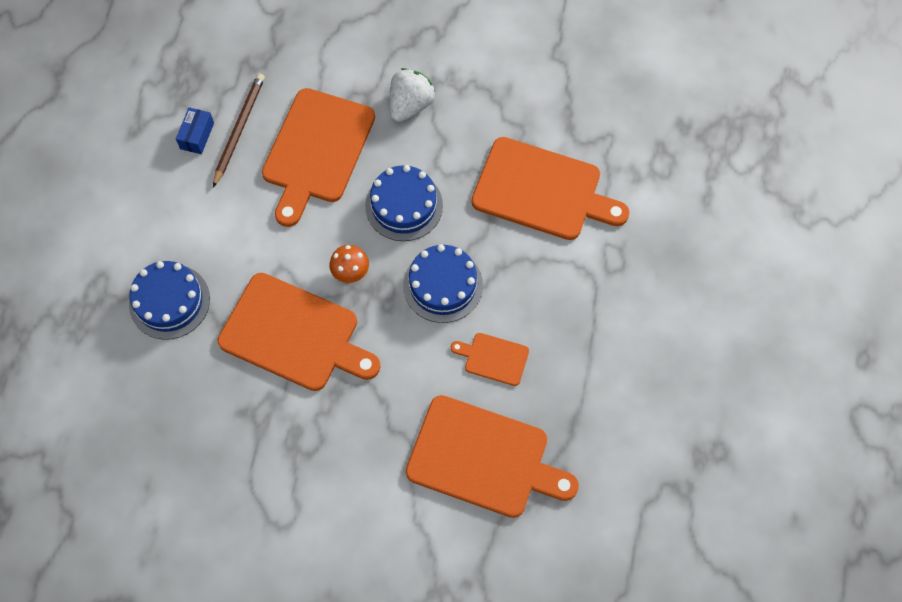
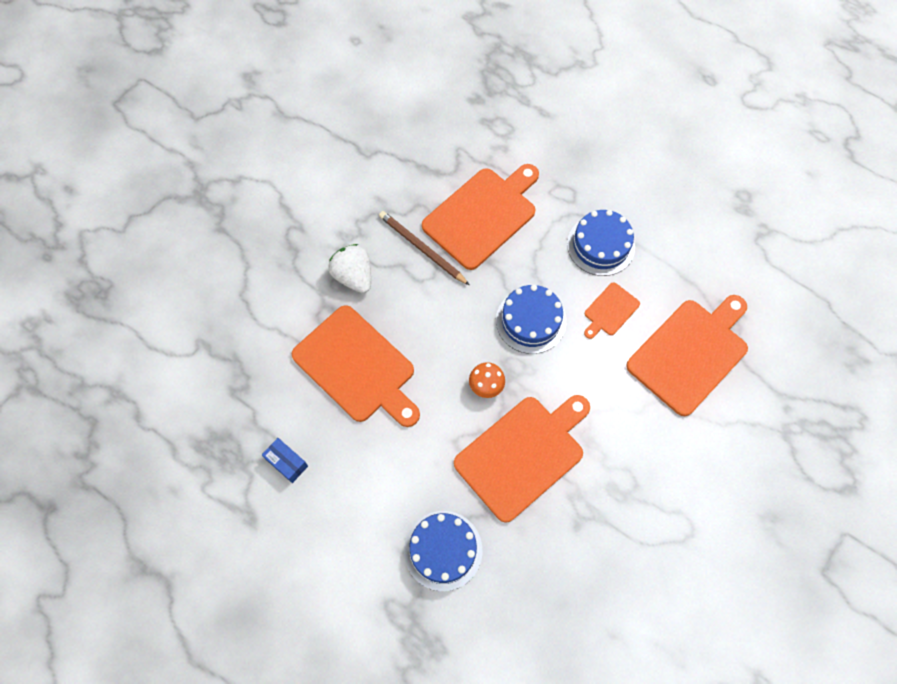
camera: 65 degrees left, 0 degrees up
(239, 129) = (300, 423): brown pencil -> brown pencil (422, 248)
(404, 205) = (445, 320): blue cake -> blue cake (601, 245)

